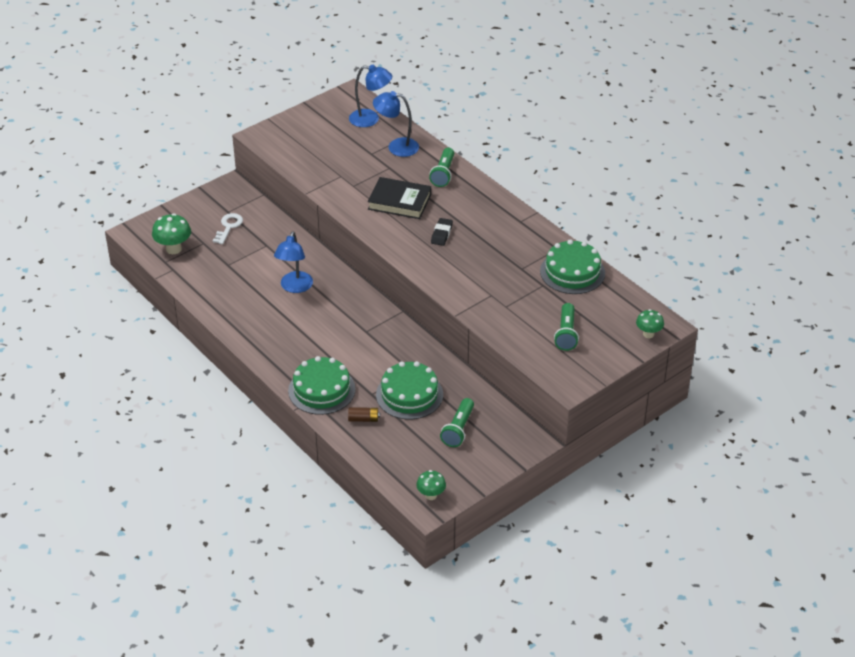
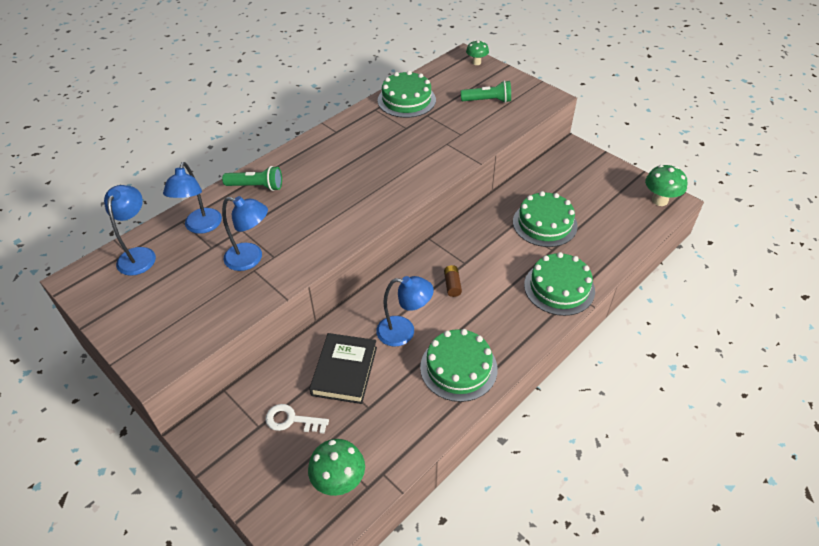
camera: 95 degrees left, 5 degrees up
(250, 315) = (458, 368): none -> green cake
(353, 174) = (251, 259): none -> blue lamp
(363, 419) = (587, 252): brown battery -> brown battery (452, 285)
(399, 201) = (305, 215): black book -> black book (344, 371)
(431, 495) = (659, 200): green mushroom -> green mushroom, size x1.54
(441, 234) = (359, 180): black eraser -> none
(458, 429) = (576, 190): green flashlight -> none

